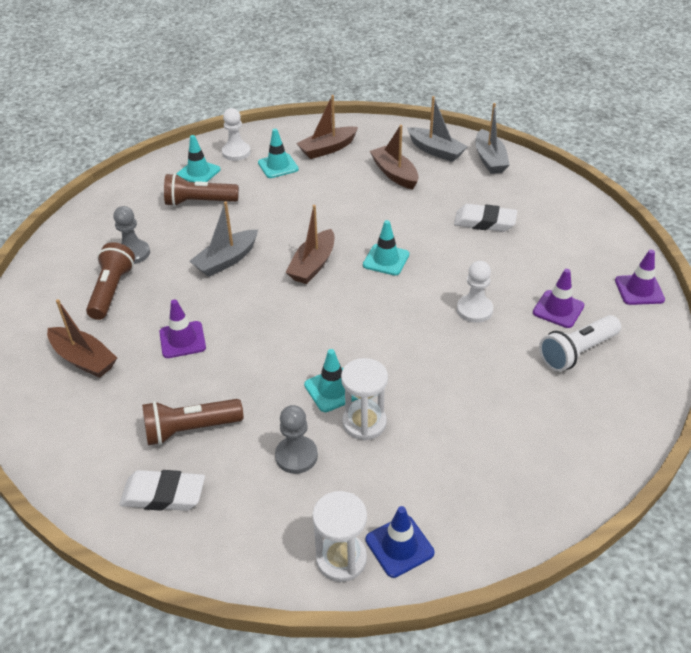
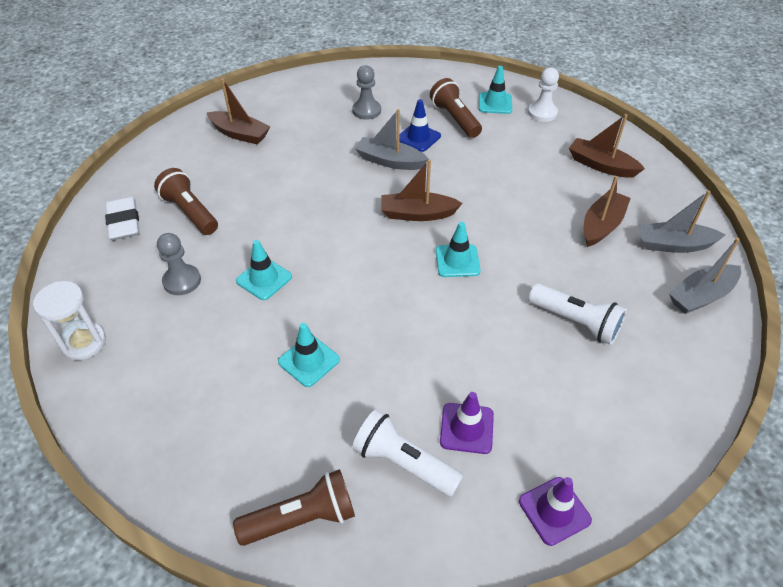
camera: 65 degrees right, 5 degrees up
(84, 359) = (240, 134): brown boat -> brown boat turned 75 degrees counterclockwise
(112, 291) = (318, 118): brown flashlight -> brown flashlight (302, 518)
(182, 340) = (282, 173): purple traffic cone -> none
(278, 166) = (544, 144): turquoise traffic cone -> turquoise traffic cone (309, 361)
(364, 423) = (233, 312): white hourglass -> none
(399, 546) = (103, 377): blue traffic cone -> blue traffic cone (418, 137)
(435, 151) = (674, 245): grey boat -> grey boat turned 75 degrees clockwise
(474, 310) = (422, 351): white pawn -> none
(484, 222) = (576, 322): white eraser -> white flashlight

